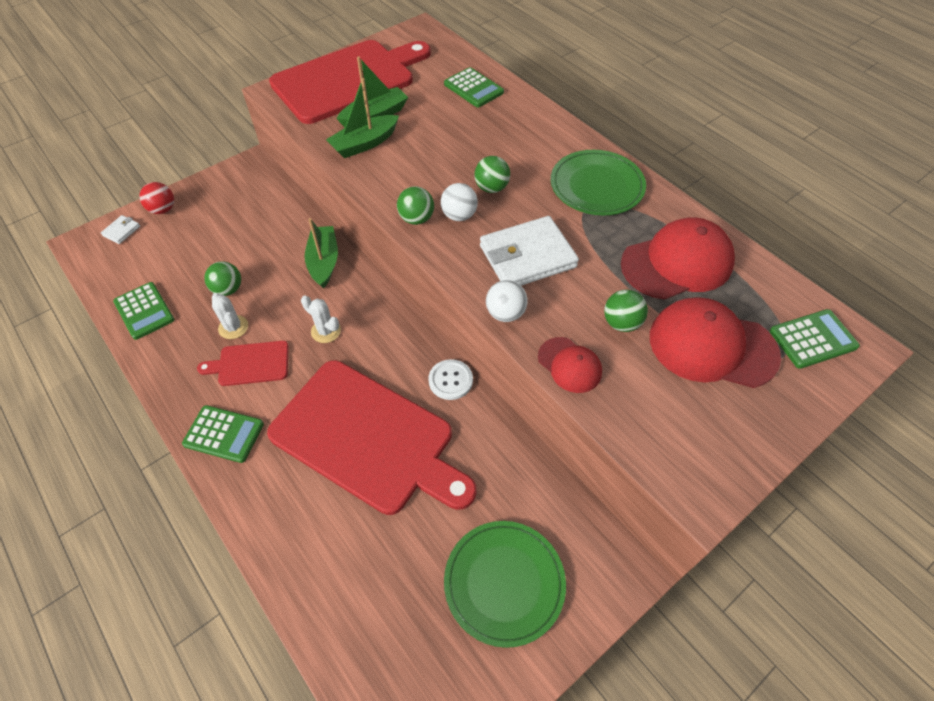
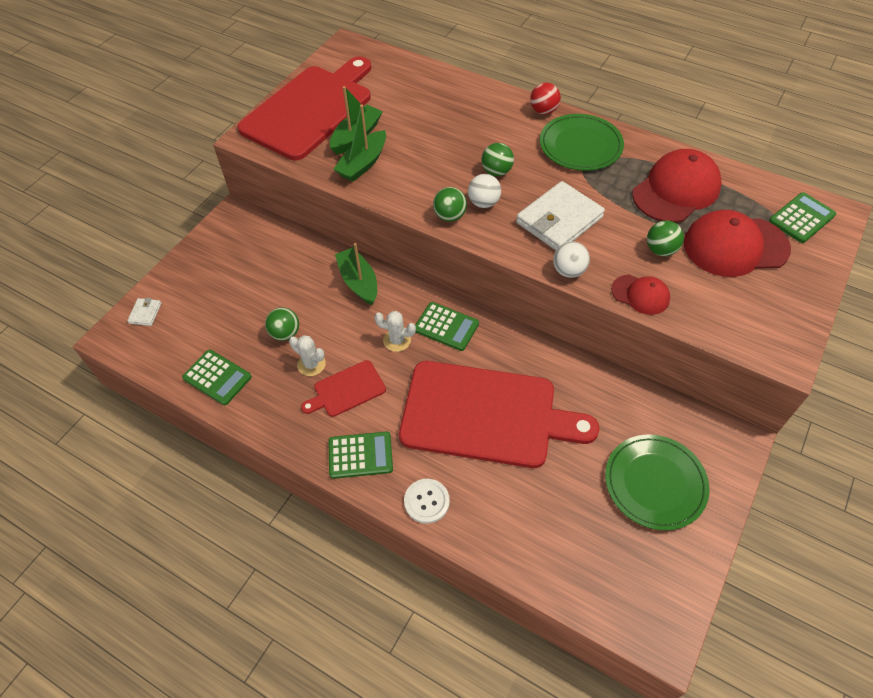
camera: 20 degrees left, 0 degrees up
(163, 209) = (174, 281): red ball -> red ball (543, 111)
(450, 380) = (526, 345): white button -> white button (426, 501)
(473, 88) = (428, 88): green calculator -> green calculator (446, 327)

